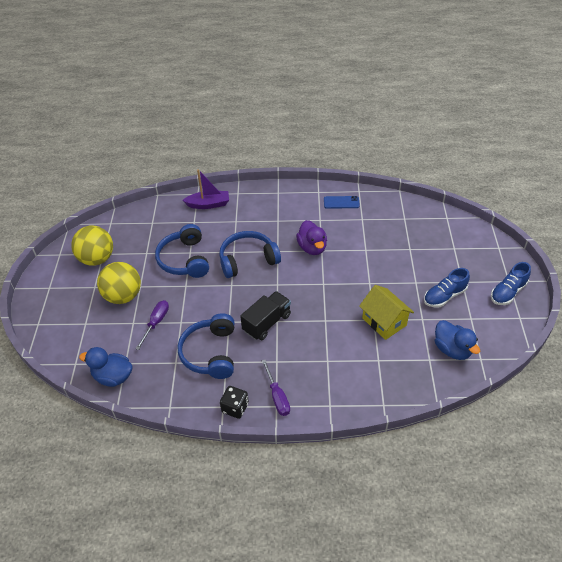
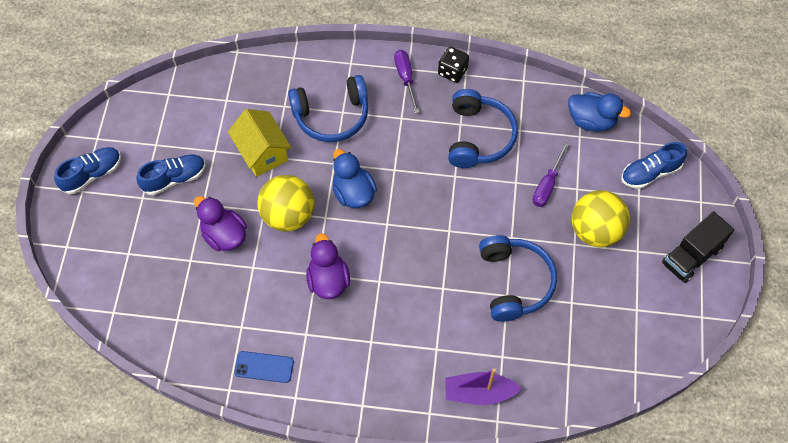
camera: 175 degrees left, 15 degrees up
(72, 340) = (650, 173): none -> blue shoe
(97, 259) = (643, 300): yellow ball -> yellow ball (288, 215)
(248, 260) = (423, 270): blue headphones -> blue headphones (331, 116)
(267, 323) = (407, 168): black truck -> black truck (692, 256)
(392, 265) = (224, 235): none -> purple duck
(452, 349) = (195, 108): blue duck -> blue duck (353, 193)

